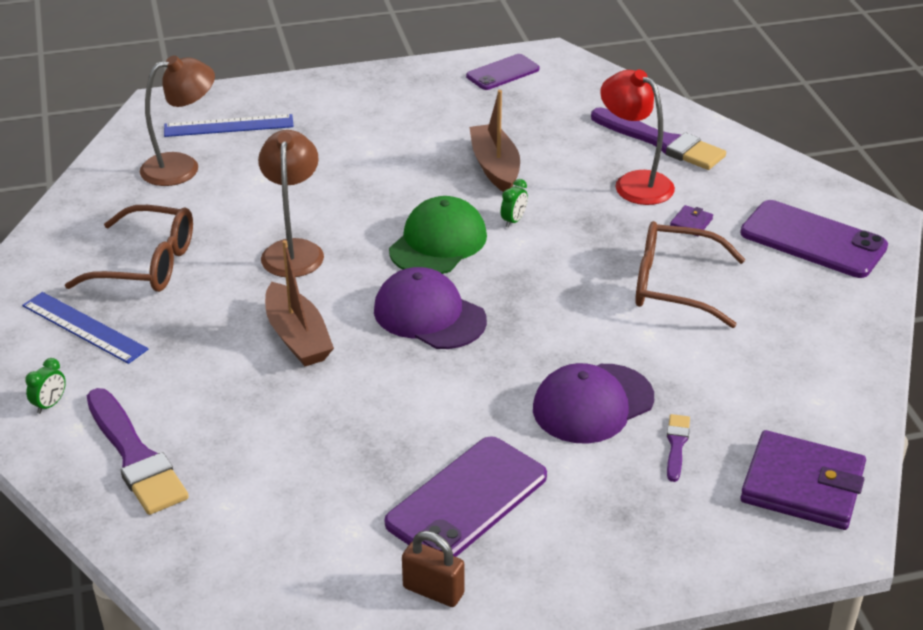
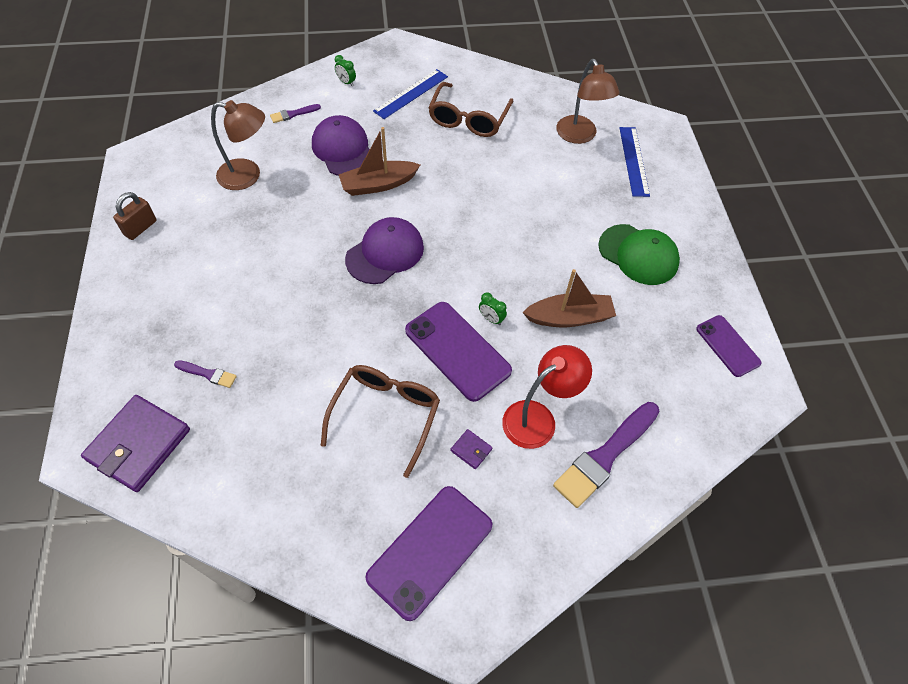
camera: 95 degrees right, 20 degrees up
(135, 456) = (293, 114): purple brush -> purple brush, size x0.48
(293, 250) = (472, 188): brown lamp -> brown lamp (248, 176)
(438, 243) = (469, 268): green cap -> green cap (638, 254)
(467, 500) = (203, 251): purple phone -> purple phone (457, 351)
(592, 404) = (266, 332): purple cap -> purple cap (343, 149)

